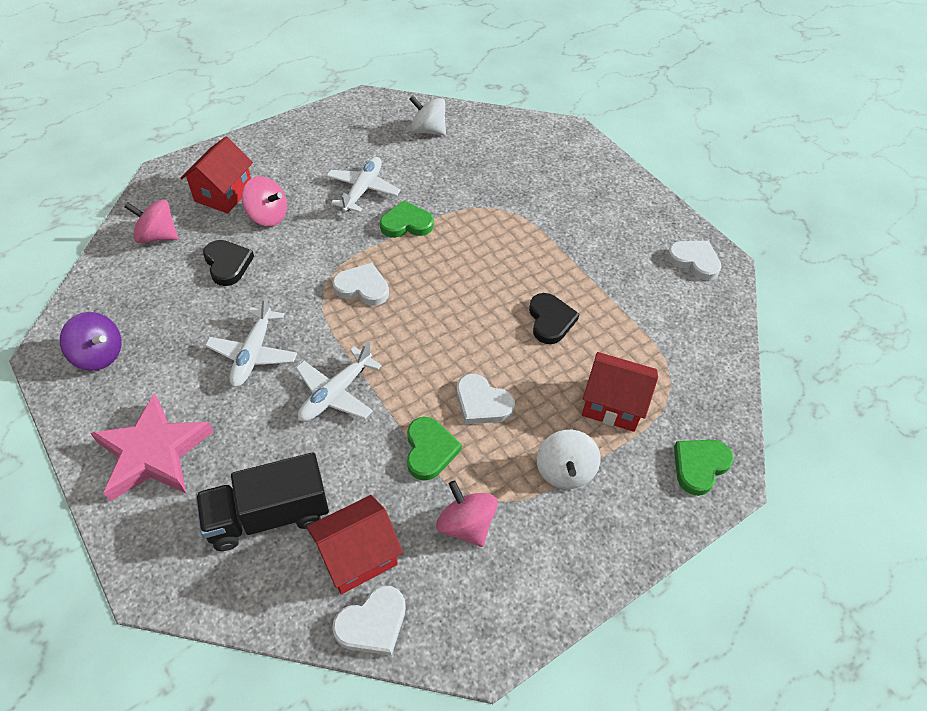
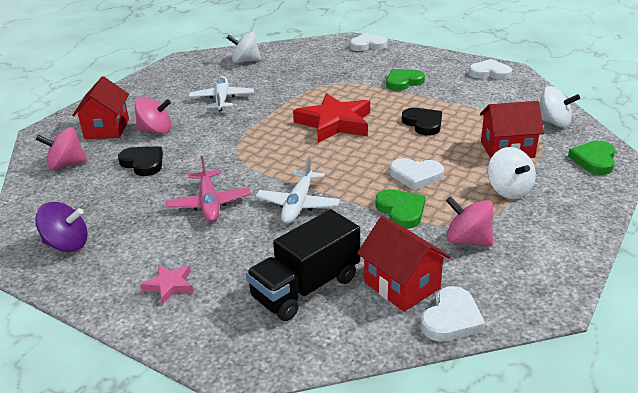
camera: 20 degrees left, 20 degrees down
(153, 453) = (169, 285): pink star -> pink star, size x0.47
(253, 354) = (209, 203): white plane -> pink plane
(357, 556) = (402, 285): red house -> red house turned 75 degrees counterclockwise
(362, 287) = (267, 145): white heart -> white heart (368, 45)
(406, 223) = (271, 107): green heart -> green heart (403, 82)
(455, 279) = (334, 123): none -> red star
(702, 382) = (553, 123): none -> white spinning top

